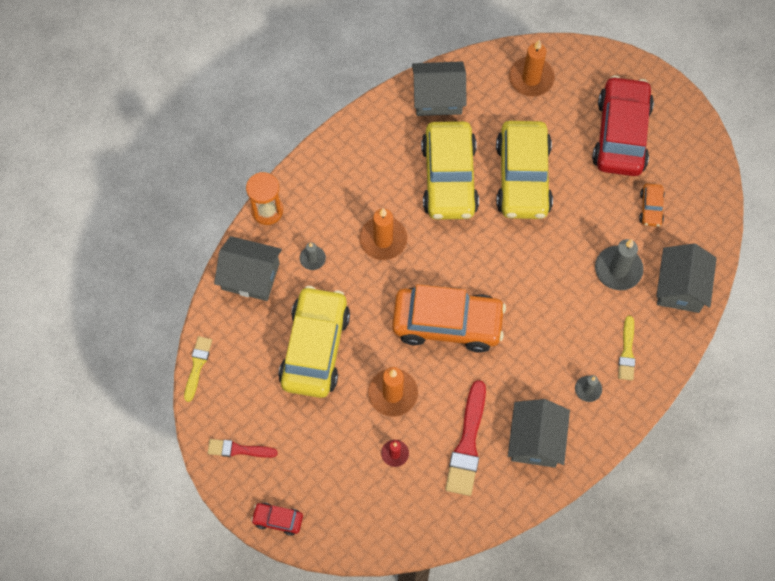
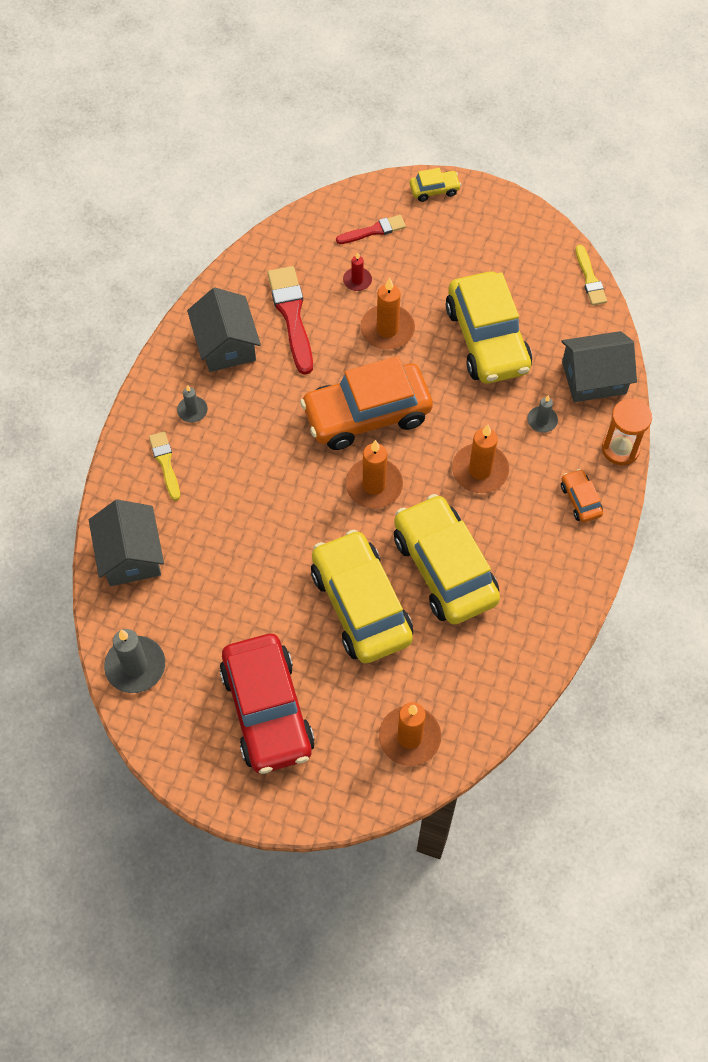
camera: 155 degrees right, 5 degrees down
(238, 449) = (504, 228): red brush -> red brush (374, 230)
(278, 519) = (434, 190): red car -> yellow car
(438, 97) = (509, 661): grey house -> none
(470, 263) = (374, 485): none -> orange candle
(618, 269) = (208, 545): grey candle -> grey candle (135, 666)
(650, 208) = (197, 632): orange car -> orange car (580, 500)

